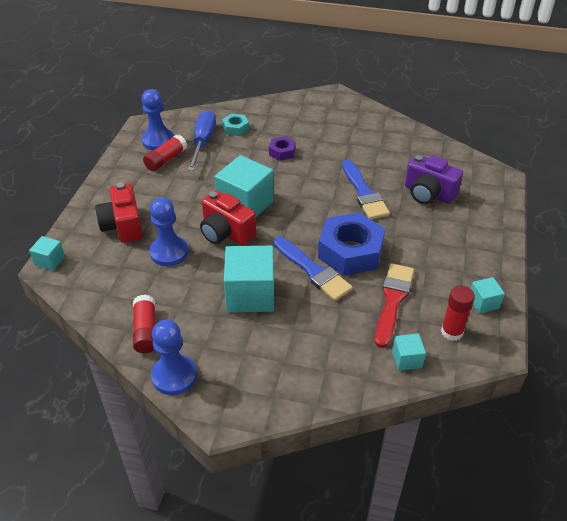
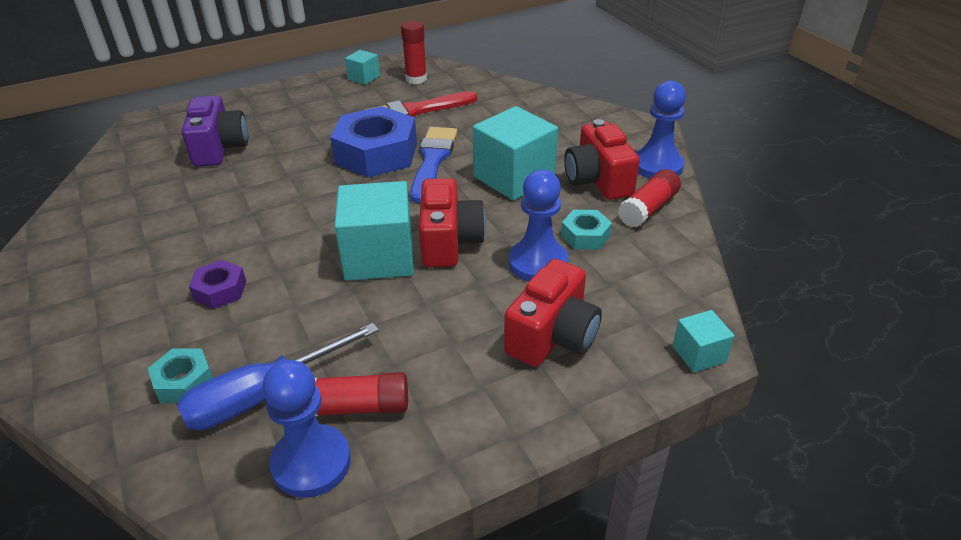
camera: 130 degrees left, 5 degrees down
(163, 285) = (585, 236): none -> turquoise nut
(199, 331) = (598, 180): none -> red camera
(364, 193) = (260, 185): blue brush -> none
(406, 359) = (471, 85): turquoise cube -> none

